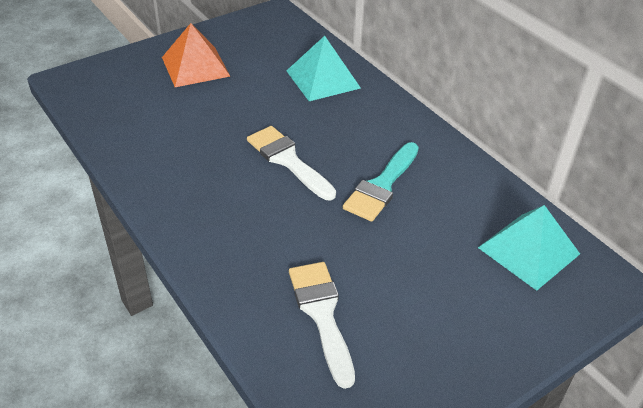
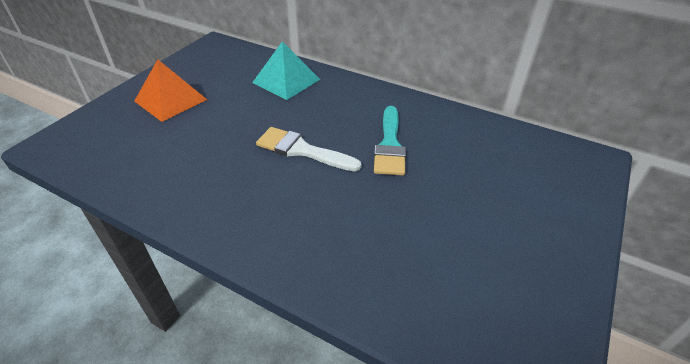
camera: 25 degrees left, 0 degrees up
(322, 314) = (423, 269): white brush -> none
(528, 250) = (526, 156): turquoise pyramid -> none

